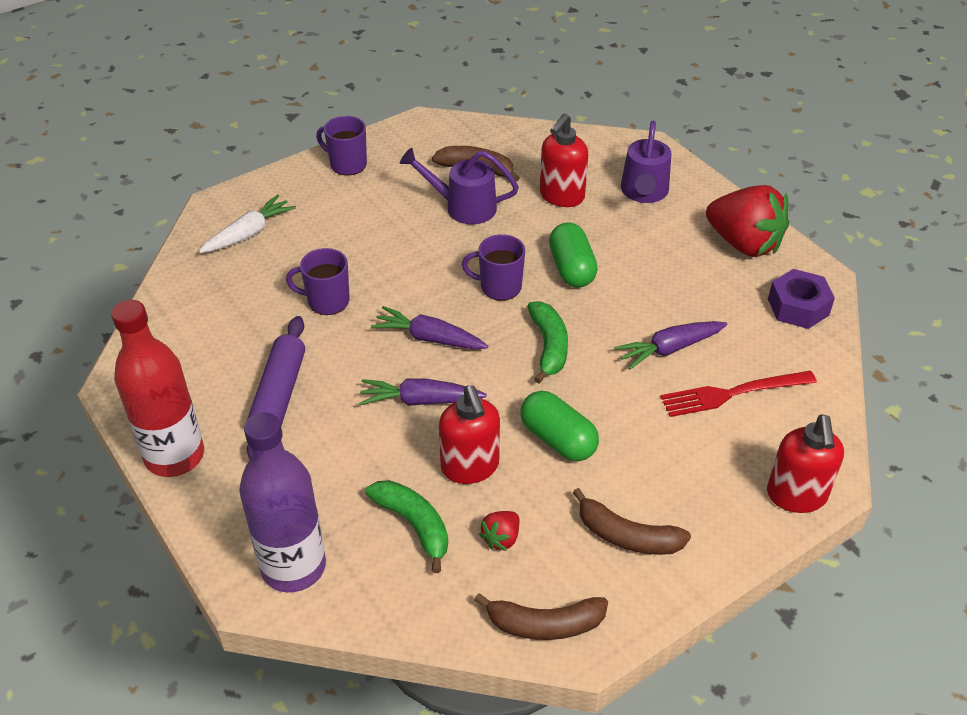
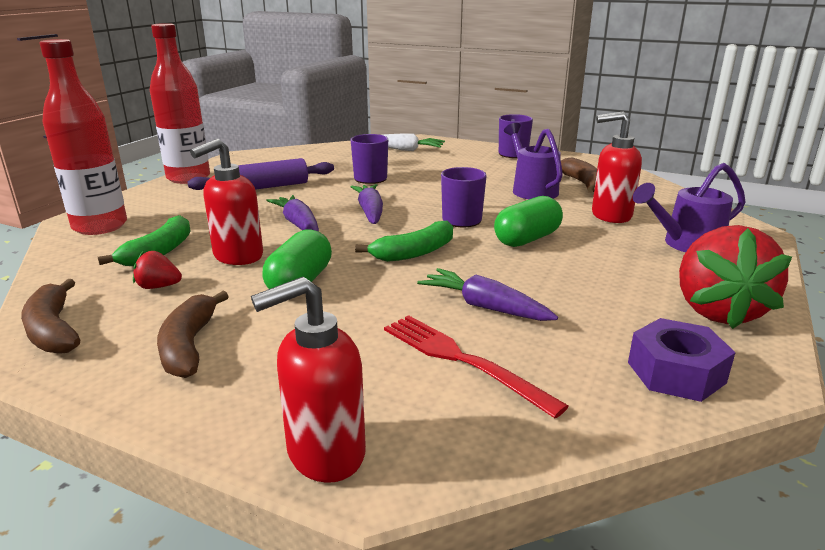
camera: 60 degrees right, 20 degrees down
(293, 567) = (100, 226): purple bottle -> red bottle

